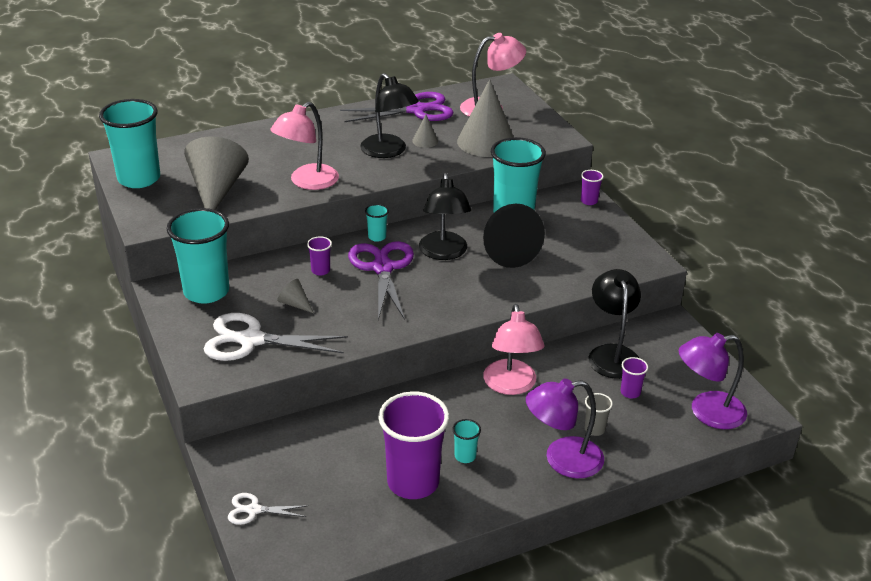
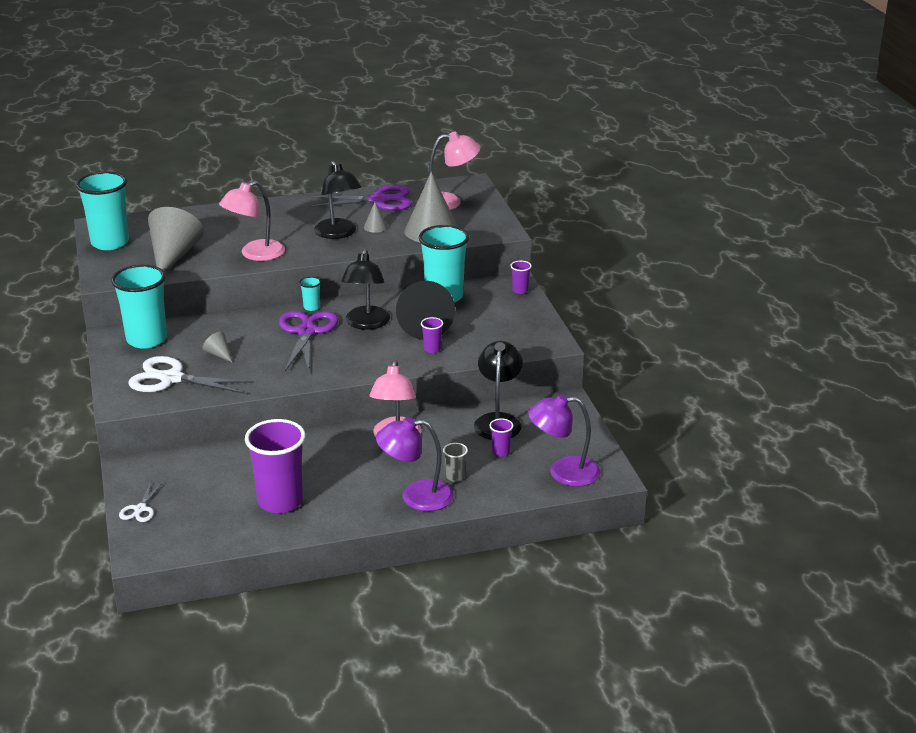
camera: 10 degrees right, 5 degrees down
(253, 510) = (140, 509): white scissors -> white scissors turned 90 degrees counterclockwise
(320, 270) = (251, 330): purple cup -> purple cup (432, 349)
(465, 456) = (332, 487): turquoise cup -> none

